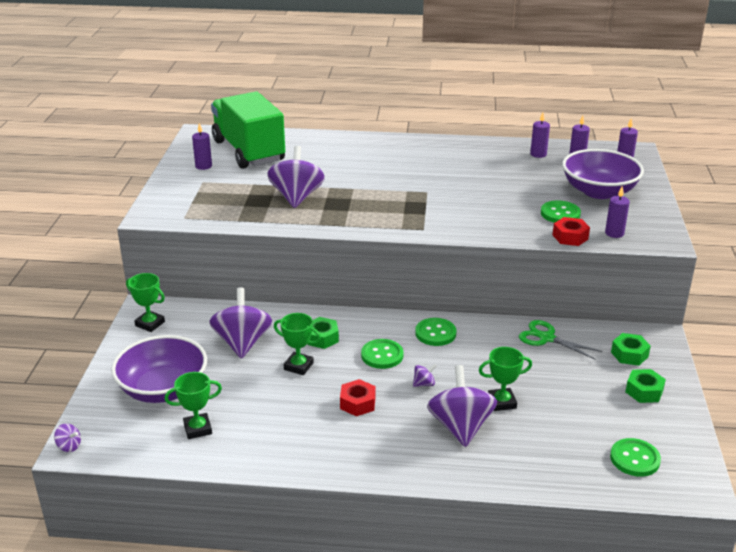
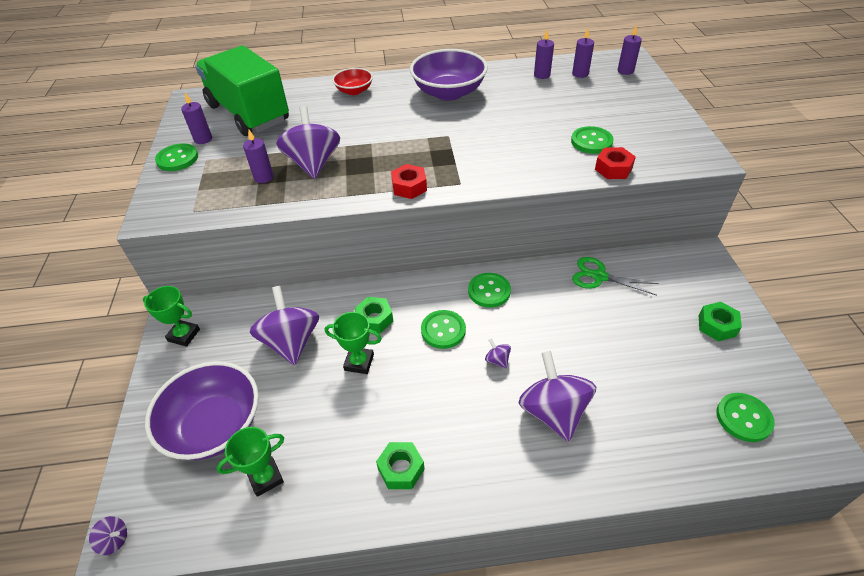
camera: 10 degrees left, 15 degrees up
(178, 178) = (177, 159): none -> green button
(351, 145) = (354, 91): none -> red bowl
(357, 403) = (435, 401): red nut -> red nut (409, 187)
(424, 384) = (497, 360): purple spinning top -> purple spinning top turned 90 degrees counterclockwise
(502, 402) = (584, 369): green trophy -> none
(599, 191) = (617, 109): purple bowl -> purple bowl (449, 92)
(614, 233) = (654, 157): purple candle -> purple candle (264, 177)
(629, 354) = (685, 282): green nut -> green nut (401, 469)

